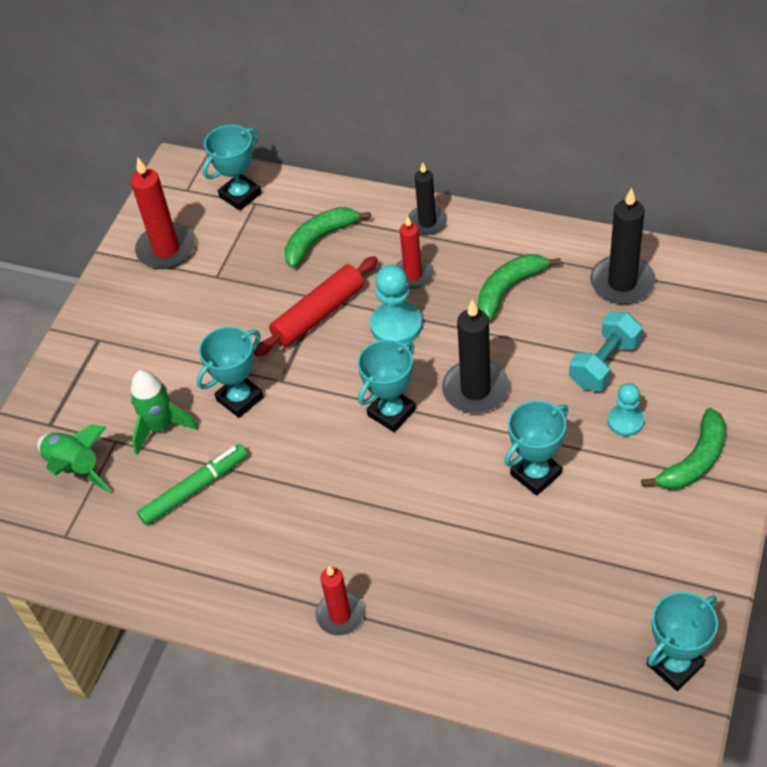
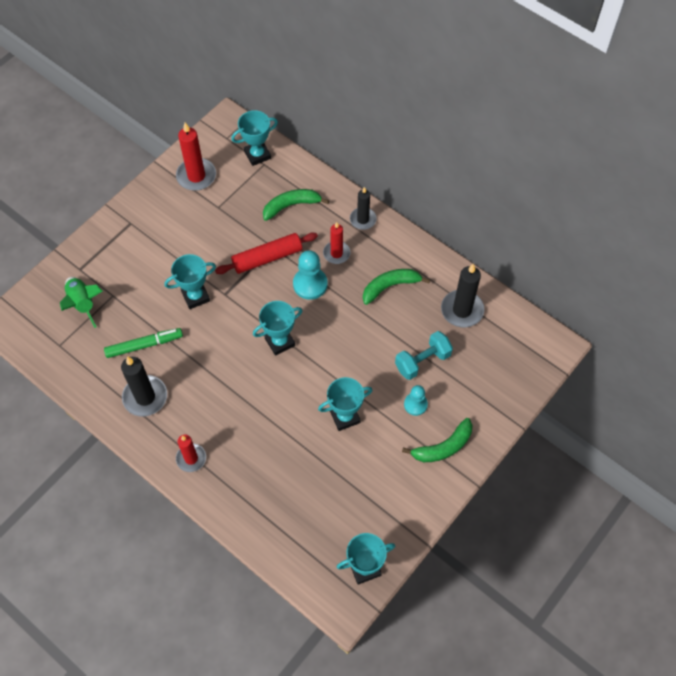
camera: 15 degrees right, 10 degrees up
(161, 427) = (142, 297): green rocket -> none
(475, 390) = (336, 347): black candle -> black candle (145, 397)

